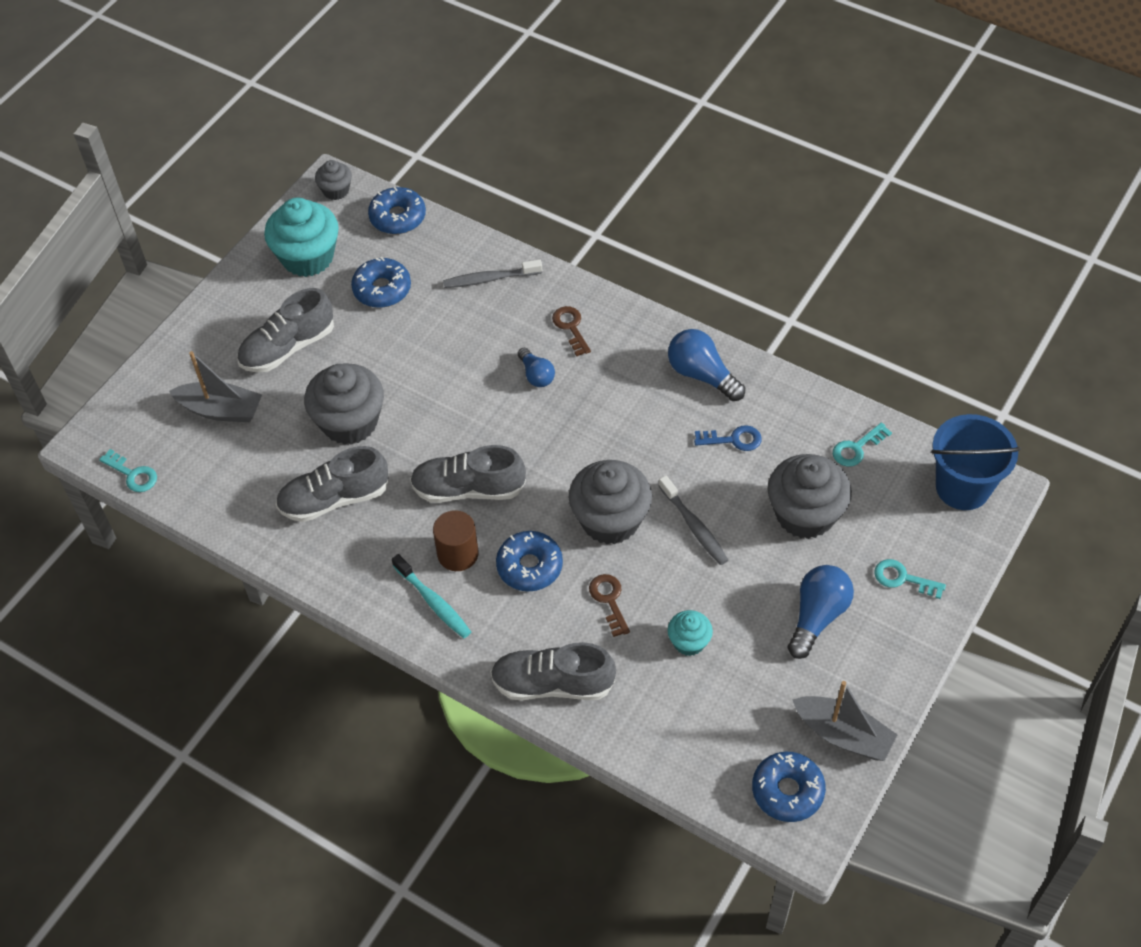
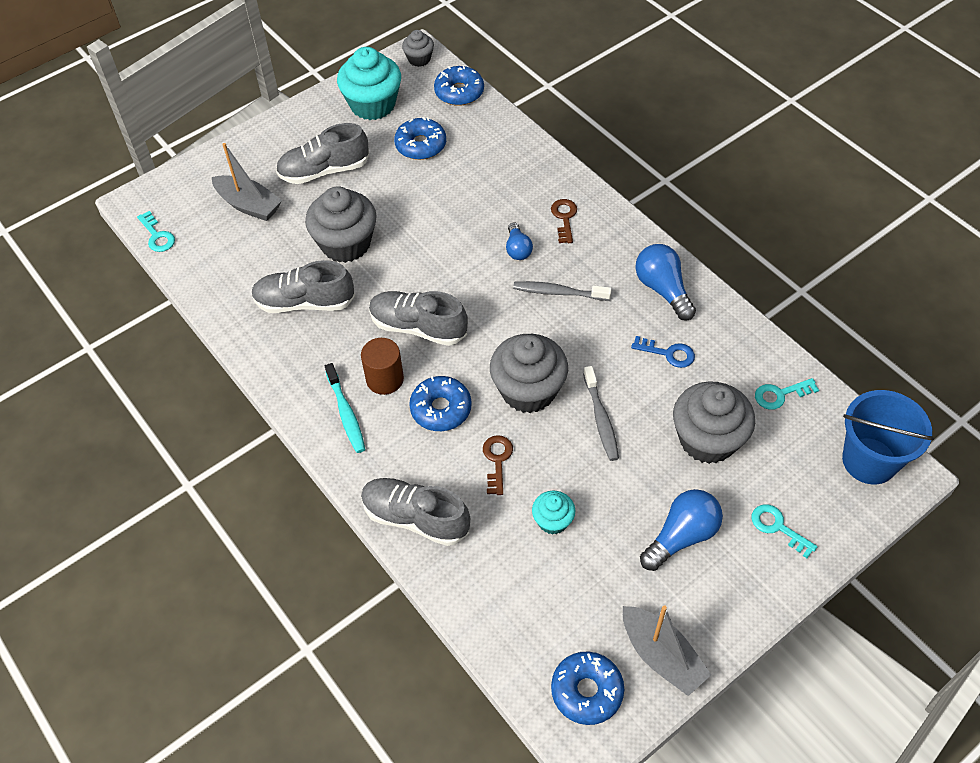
camera: 20 degrees right, 0 degrees up
(490, 279) = (513, 160): grey toothbrush -> grey toothbrush (558, 292)

